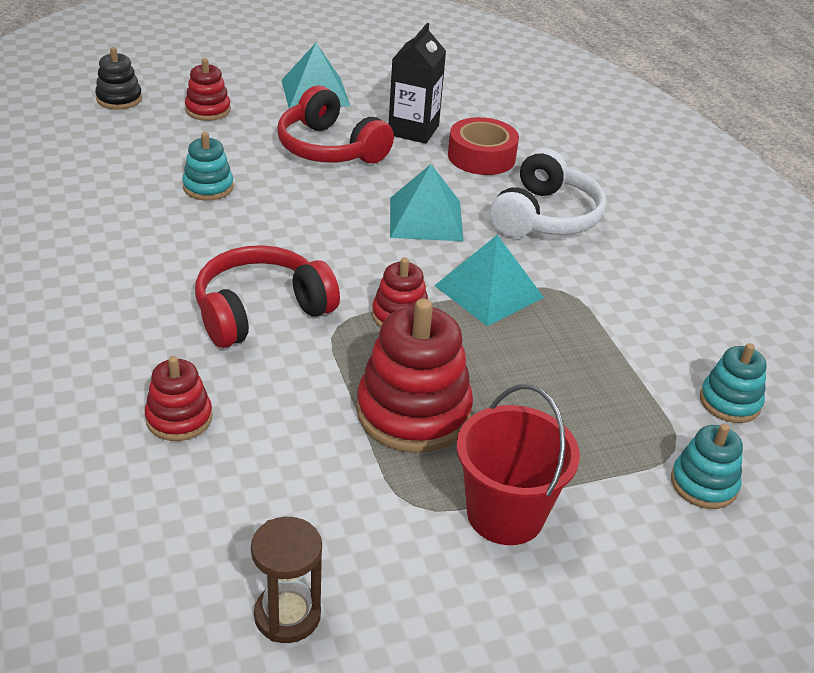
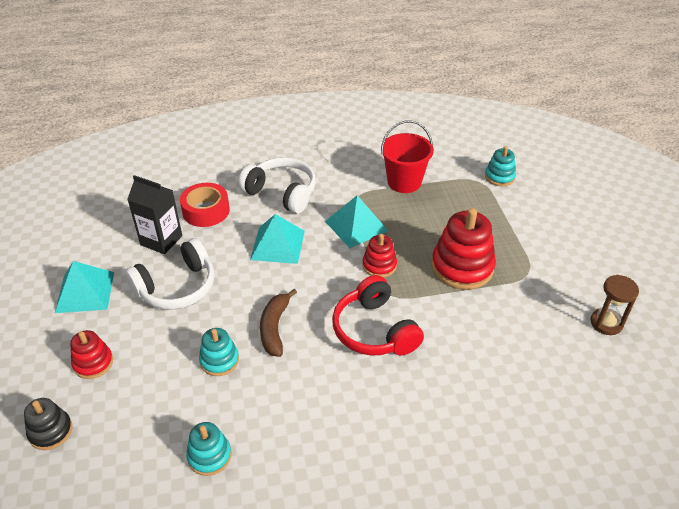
camera: 80 degrees left, 5 degrees up
(179, 418) = (477, 369): red stacking toy -> none
(263, 224) = (275, 328): none -> brown banana
(330, 148) = (177, 287): red headphones -> white headphones
(505, 514) = (529, 242): red bucket -> red bucket (404, 182)
(730, 402) = (444, 157): turquoise stacking toy -> turquoise stacking toy (209, 456)

